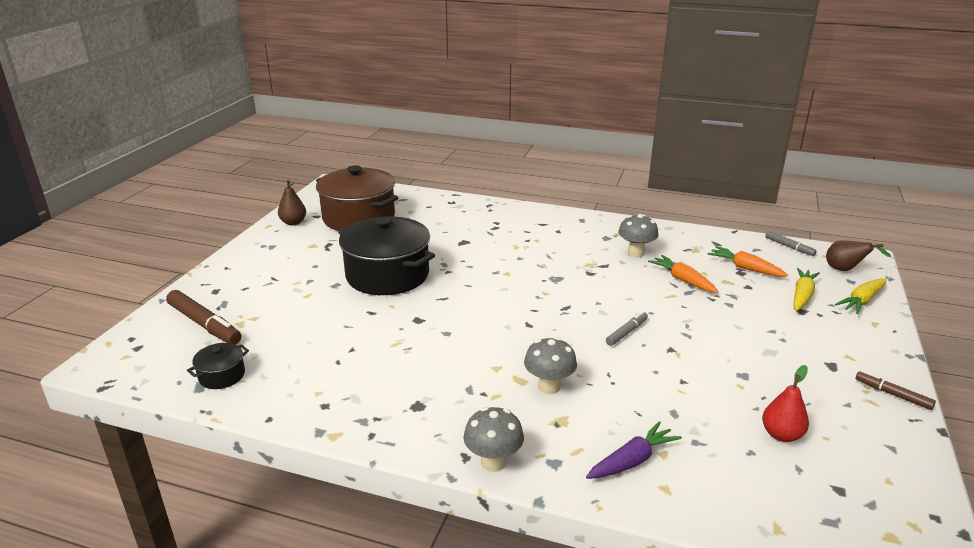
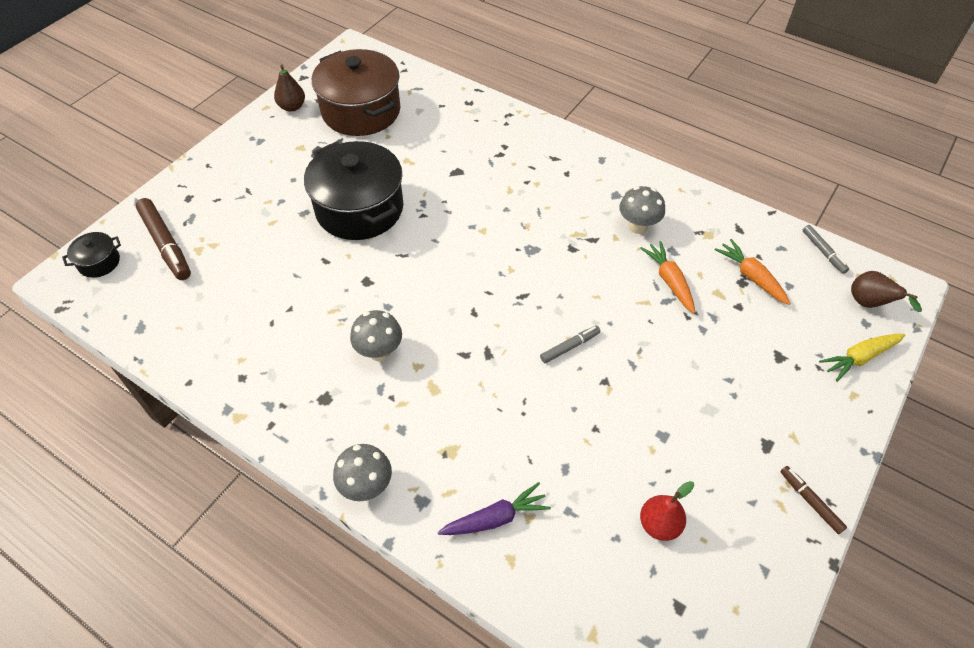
camera: 15 degrees right, 25 degrees up
(222, 376) = (163, 317): black pot -> black pot (99, 262)
(549, 387) = (457, 404): grey mushroom -> grey mushroom (379, 352)
(802, 296) = (793, 334): yellow carrot -> none

